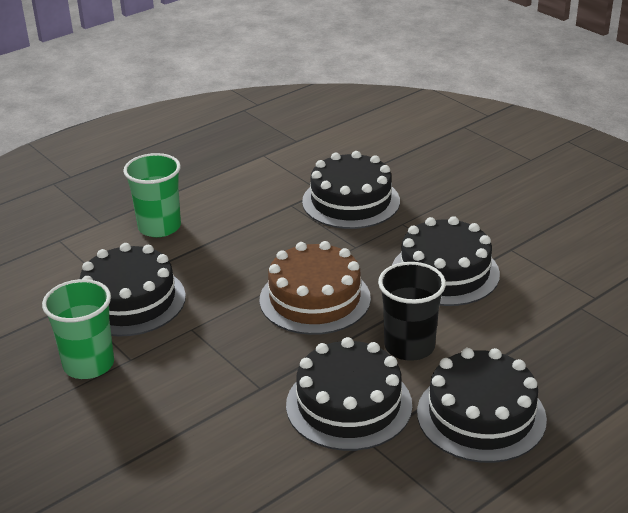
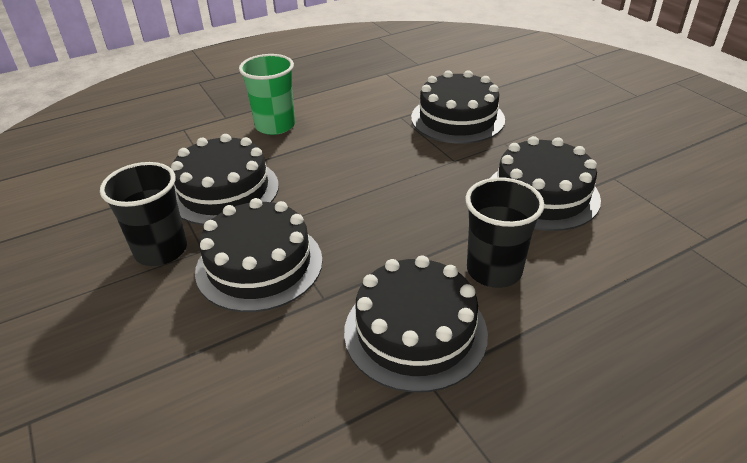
camera: 10 degrees right, 5 degrees up
(89, 364) = (161, 250): green cup -> black cup
(315, 299) = (403, 208): brown cake -> none
(481, 415) = (568, 367): black cake -> black cake (259, 265)

